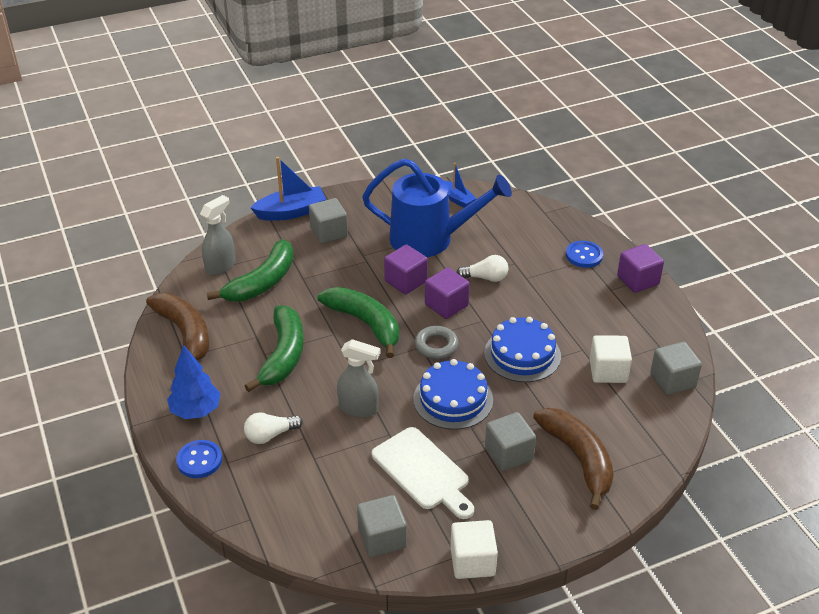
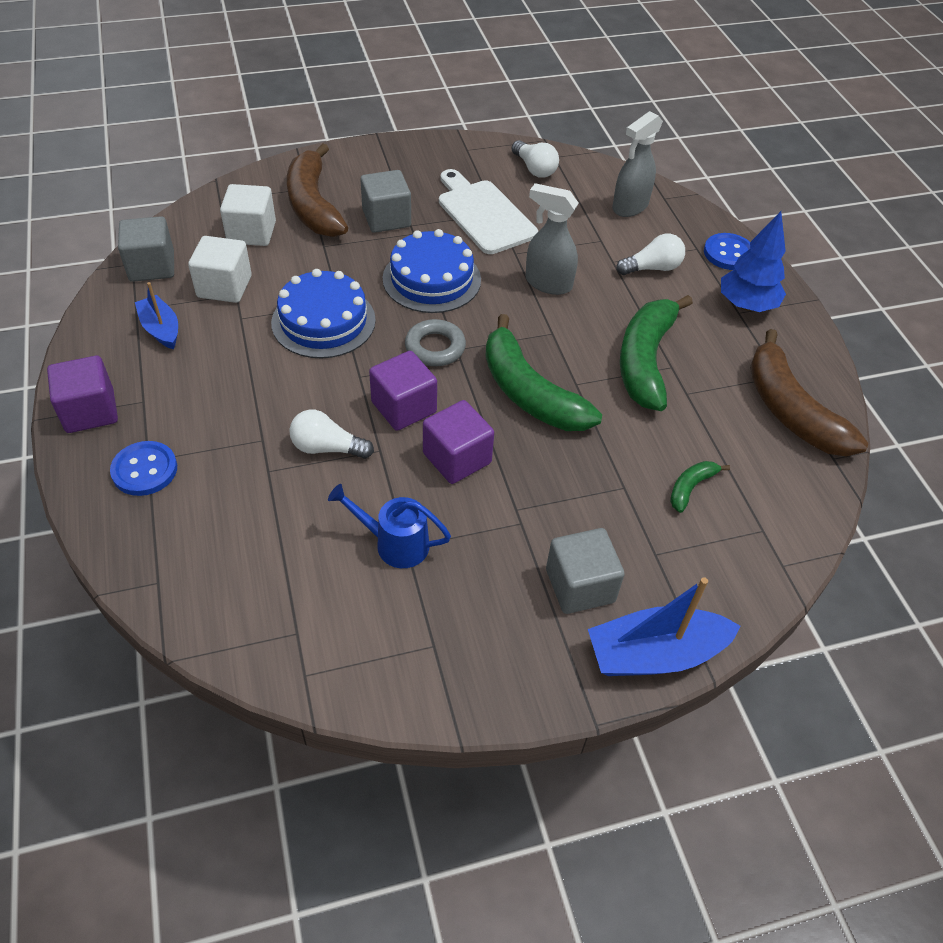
camera: 175 degrees left, 10 degrees up
(220, 266) = (767, 531): grey spray bottle -> grey spray bottle (629, 207)
(262, 282) = (691, 488): green banana -> green banana, size x0.45
(382, 538) = (534, 169): grey cube -> white light bulb
(431, 239) = (394, 543): blue watering can -> blue watering can, size x0.46
(457, 199) = (314, 645): blue boat -> blue boat (161, 329)
(472, 561) = (453, 144): white cube -> white cube (251, 232)

